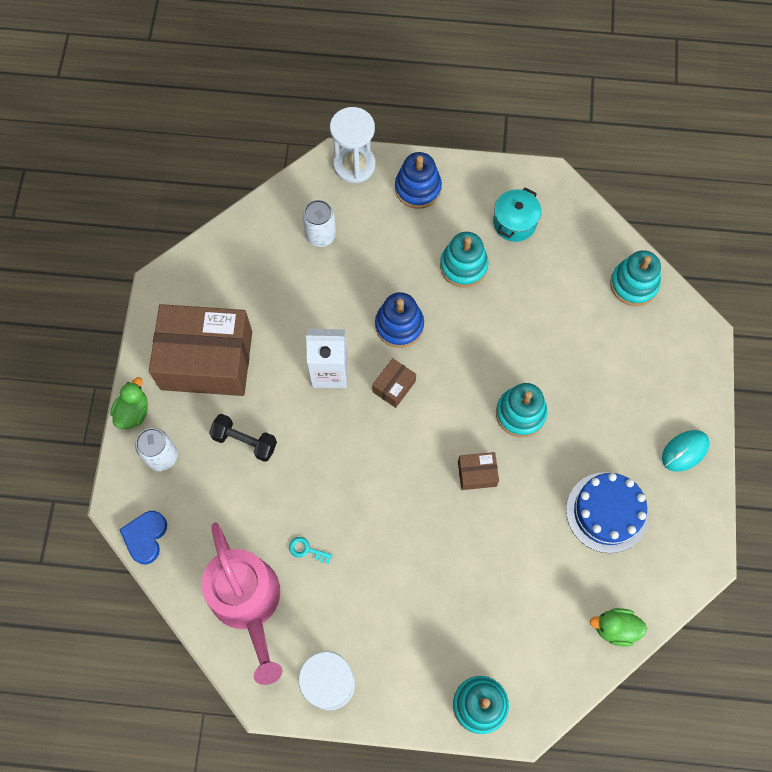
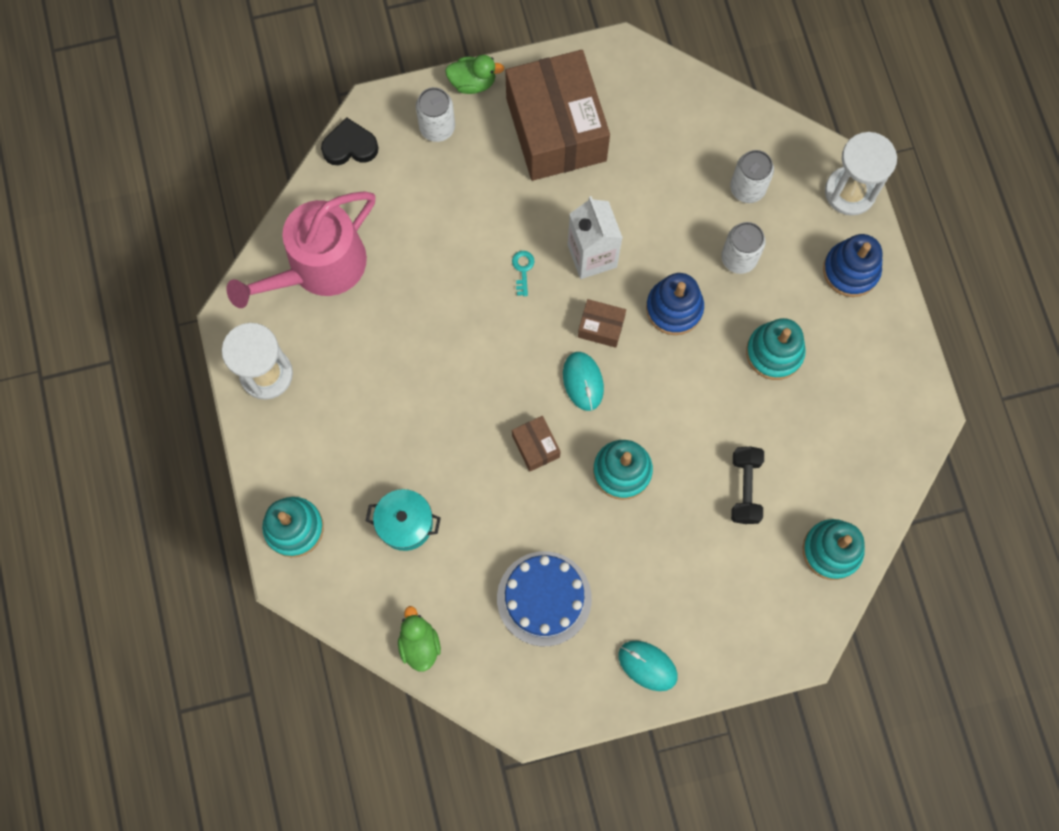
camera: 70 degrees right, 5 degrees up
(145, 537) = (350, 146): blue heart -> black heart
(245, 441) = (483, 200): black dumbbell -> black dumbbell (745, 488)
(307, 550) = (391, 303): turquoise key -> turquoise key (523, 270)
(376, 263) = (739, 258): none -> white can
(435, 417) = (583, 381): none -> turquoise mouse
(514, 223) = (853, 391): turquoise pot -> turquoise pot (405, 524)

